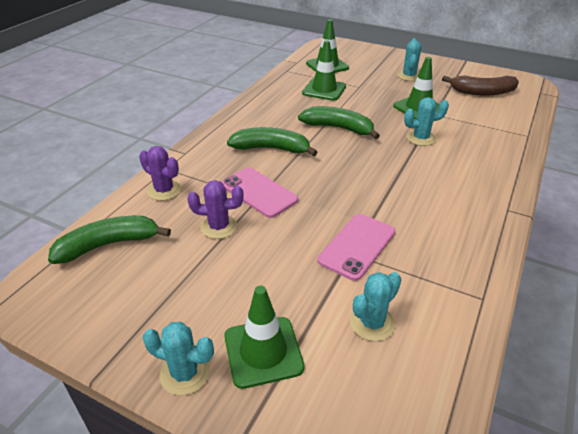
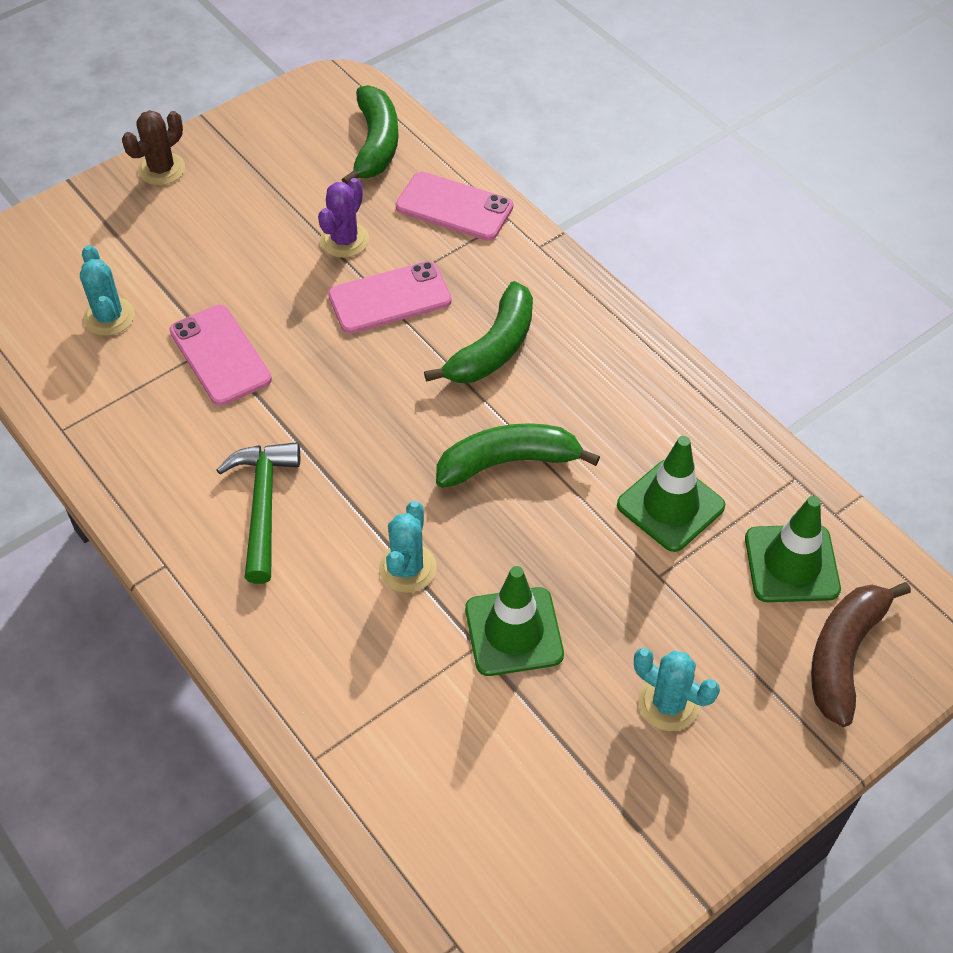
camera: 115 degrees right, 15 degrees up
(164, 190) = (454, 207): purple cactus -> pink phone
(185, 373) = (161, 169): turquoise cactus -> brown cactus
(263, 351) = (142, 225): green traffic cone -> none
(338, 128) = (508, 462): green banana -> green banana turned 150 degrees counterclockwise
(438, 189) = (263, 506): none -> green hammer
(482, 92) = (520, 808): brown banana -> brown banana (844, 655)

